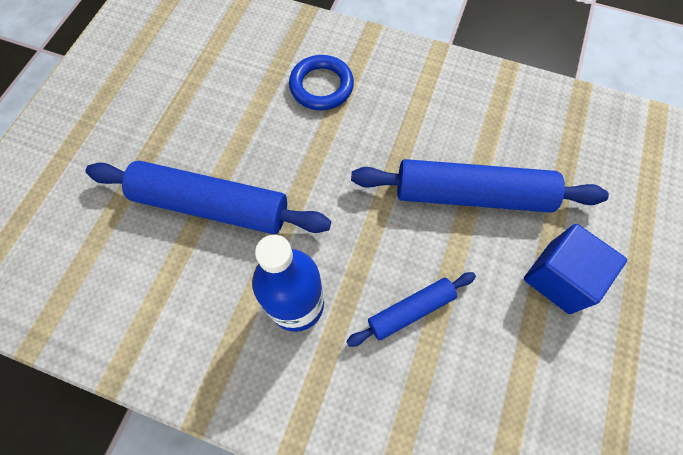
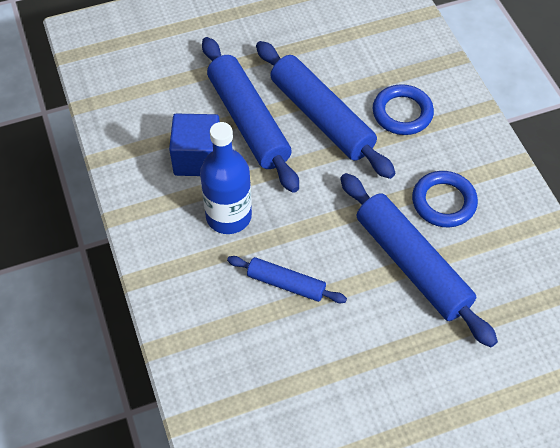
camera: 50 degrees right, 10 degrees down
(266, 145) = (321, 117): none -> blue rolling pin
(431, 125) = (443, 202): none -> blue ring
(559, 277) = (401, 362): blue cube -> blue cube (197, 158)

